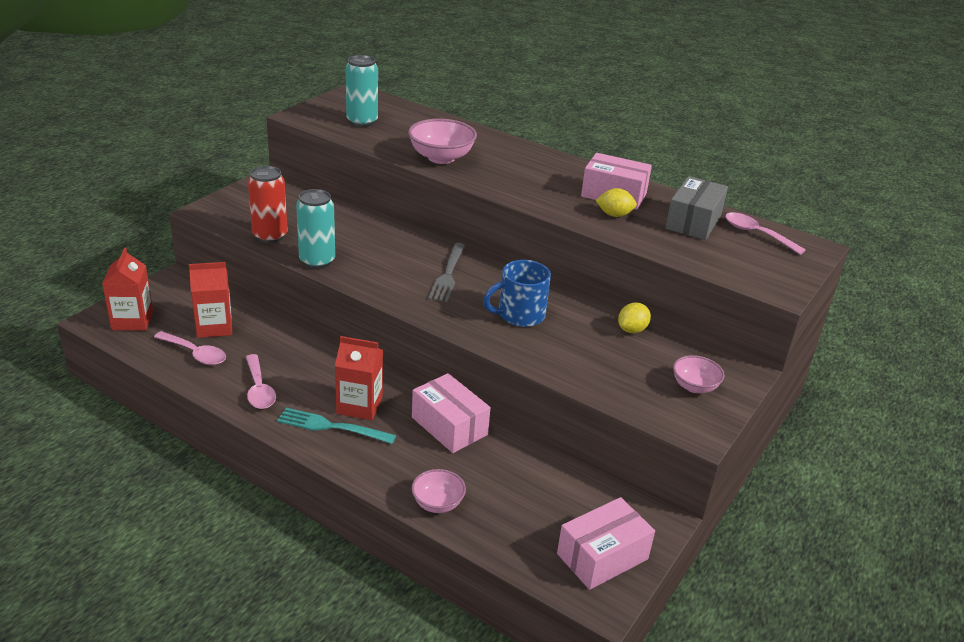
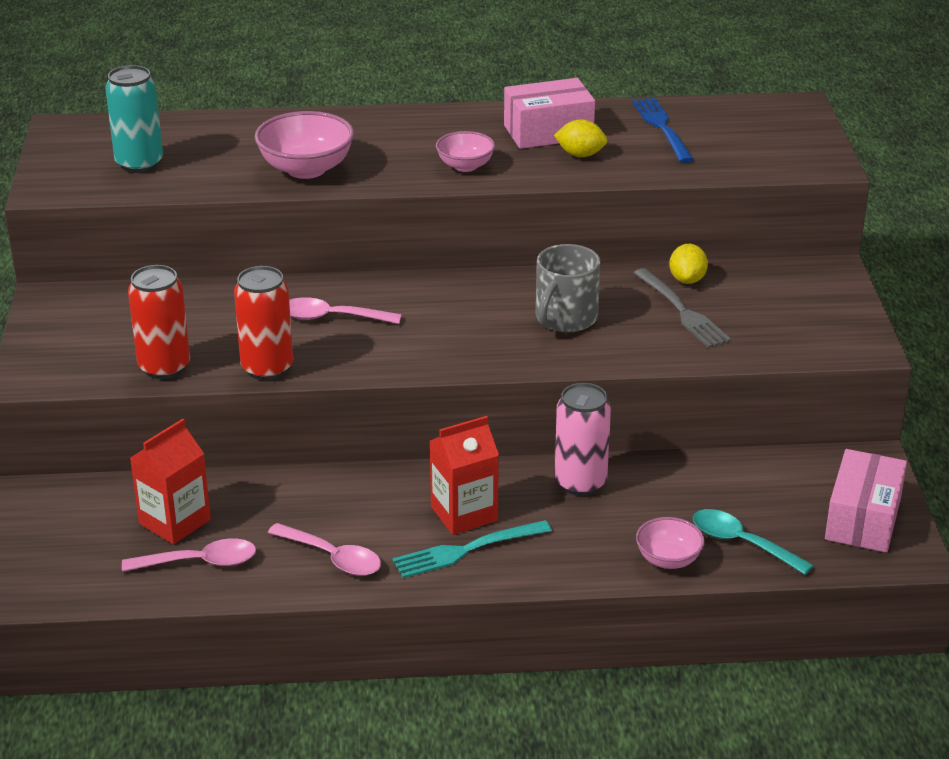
camera: 35 degrees left, 0 degrees up
(132, 320) = (60, 569): red carton -> none
(317, 261) = (267, 368): turquoise can -> red can
(448, 274) = (432, 312): grey fork -> grey fork (682, 311)
(449, 426) = (580, 483): pink box -> pink can
(498, 521) = (741, 543): none -> turquoise spoon
(519, 315) = (565, 319): blue mug -> grey mug
(614, 215) = (580, 155): yellow lemon -> yellow lemon turned 45 degrees clockwise
(693, 222) = (662, 128): grey box -> blue fork
(694, 387) = (809, 307): pink bowl -> pink bowl (465, 166)
(756, 234) = (733, 115): pink spoon -> pink spoon (331, 317)

